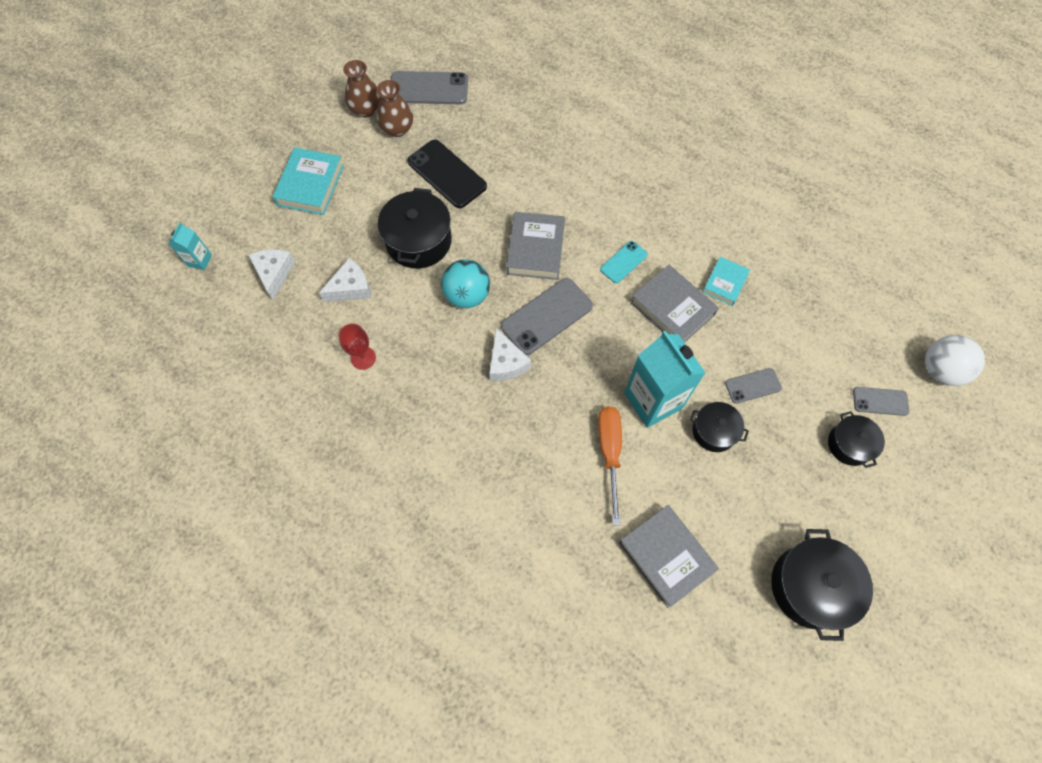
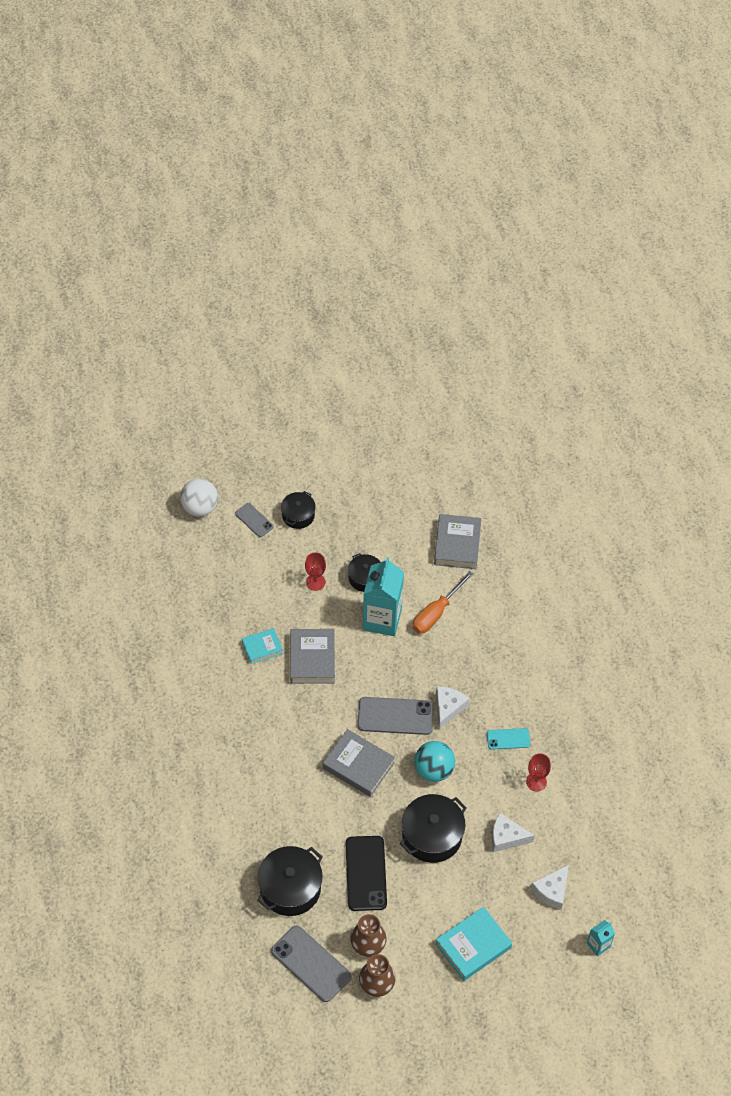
camera: 140 degrees left, 10 degrees down
(536, 249) = (358, 765): grey book -> grey book turned 75 degrees clockwise
(623, 262) = (310, 711): turquoise phone -> turquoise phone (508, 739)
(753, 386) = (315, 582): grey phone -> red goblet
(810, 586) = (397, 478): black pot -> black pot (290, 888)

